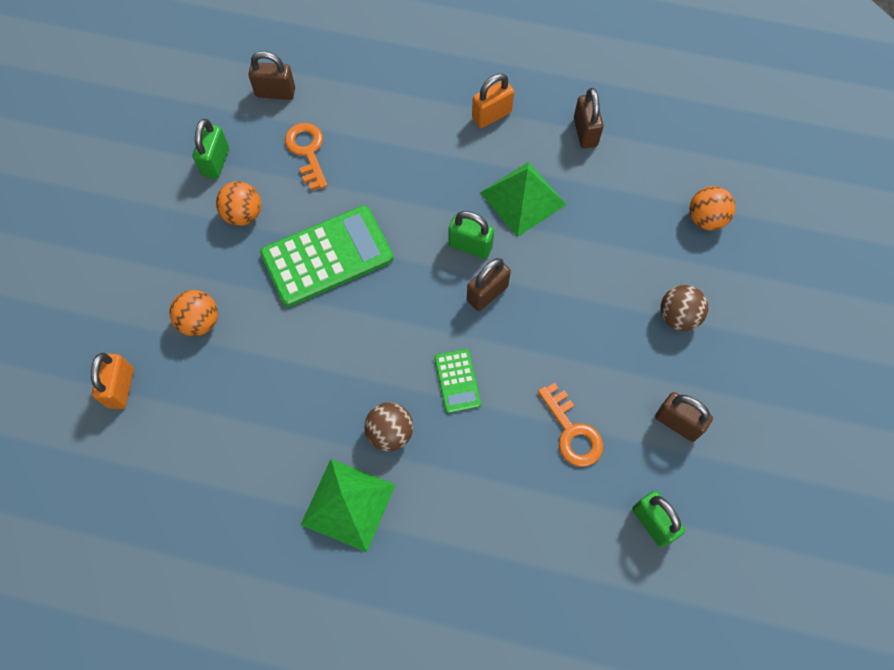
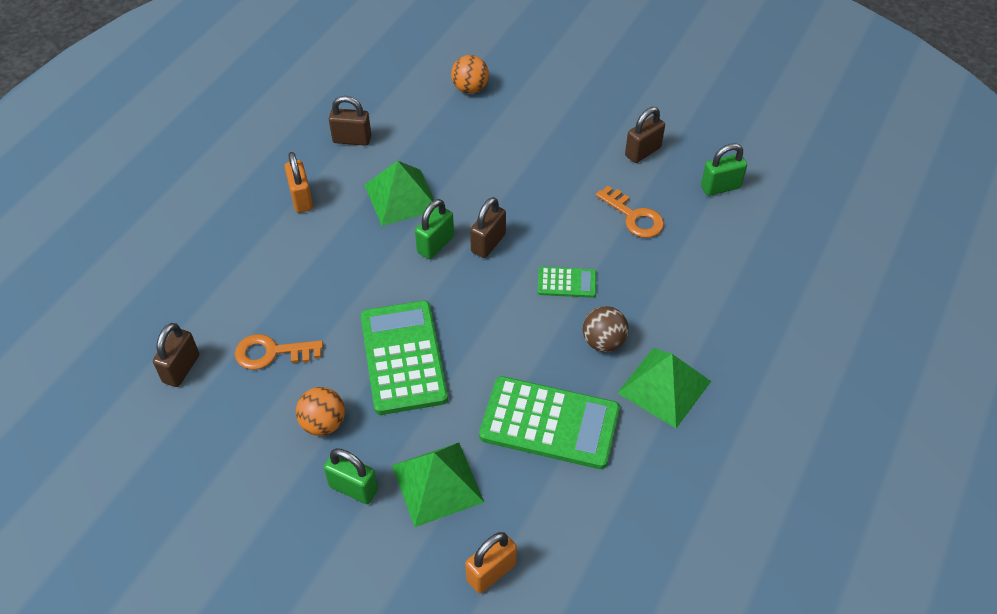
camera: 75 degrees left, 15 degrees down
(120, 388) = (491, 572): orange padlock -> orange padlock turned 60 degrees counterclockwise
(200, 322) = (437, 483): orange ball -> green pyramid
(216, 162) = (244, 440): green padlock -> green padlock (353, 488)
(282, 402) = (549, 423): none -> green calculator
(487, 293) = (488, 243): brown padlock -> brown padlock turned 60 degrees clockwise
(572, 431) = (634, 217): orange key -> orange key turned 60 degrees clockwise
(678, 317) = (552, 127): brown ball -> none

